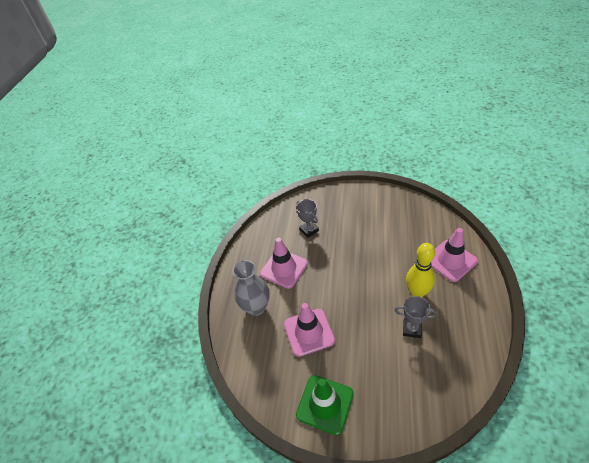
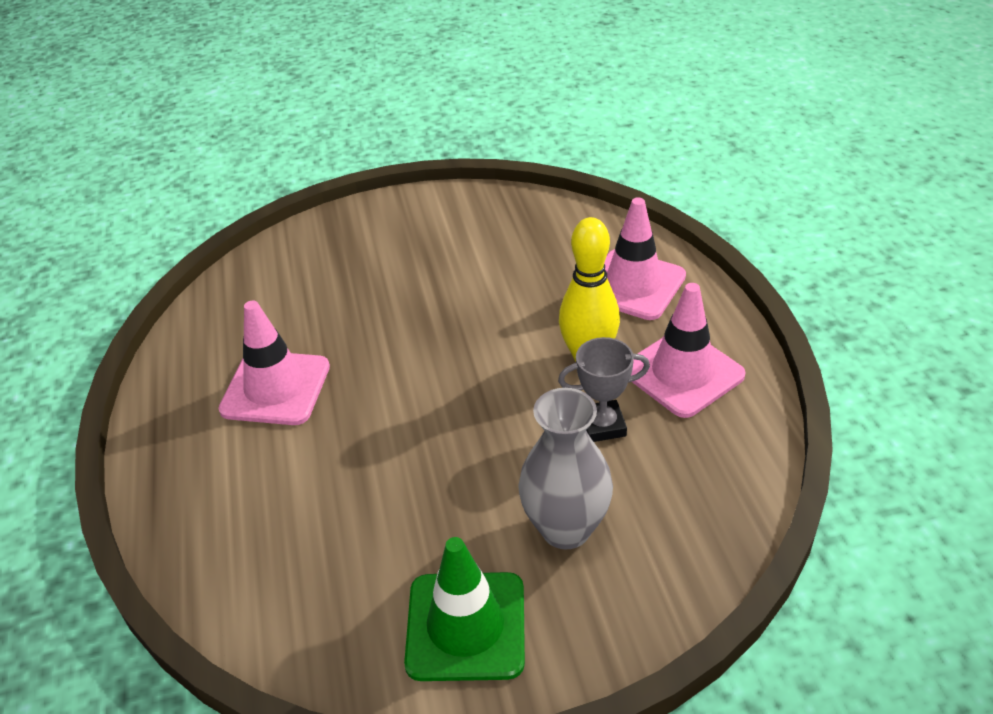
camera: 25 degrees left, 5 degrees down
(256, 307) = (233, 483): grey vase -> grey vase (565, 528)
(309, 230) = (310, 301): grey trophy -> none
(309, 332) = (379, 496): pink traffic cone -> pink traffic cone (683, 373)

